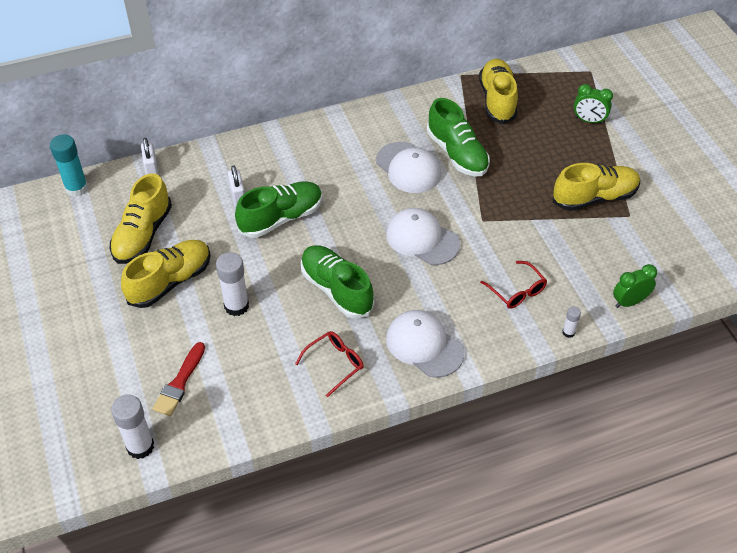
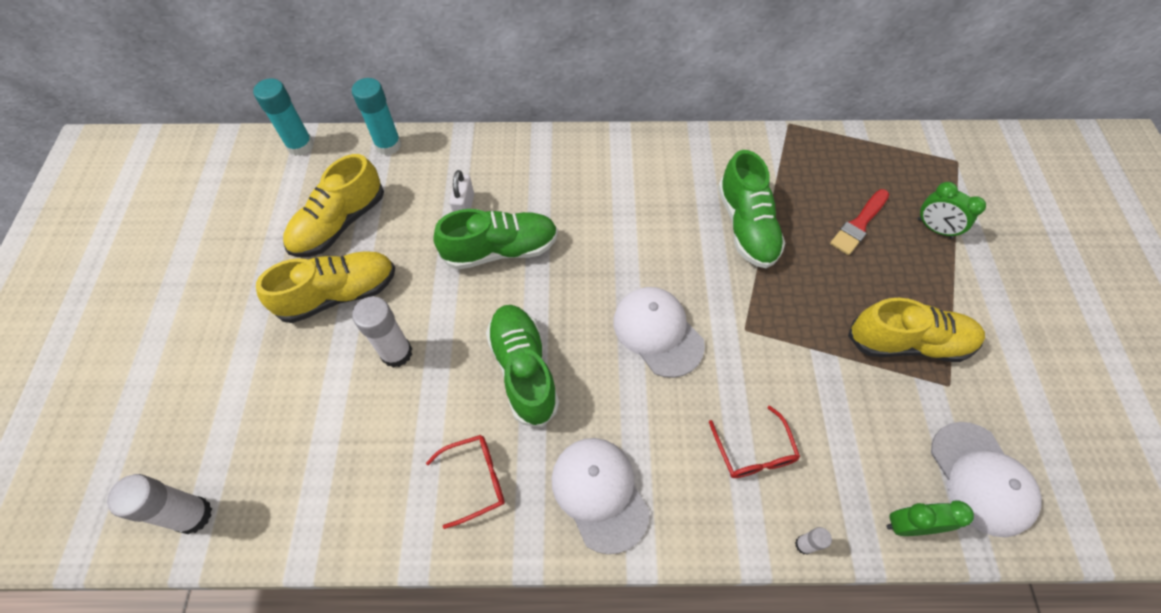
camera: 20 degrees right, 10 degrees up
(151, 169) = (388, 145): white padlock -> turquoise glue stick
(180, 382) = (282, 438): red brush -> red brush (859, 224)
(408, 168) = (678, 228): white cap -> white cap (981, 478)
(497, 100) = (823, 168): yellow shoe -> none

